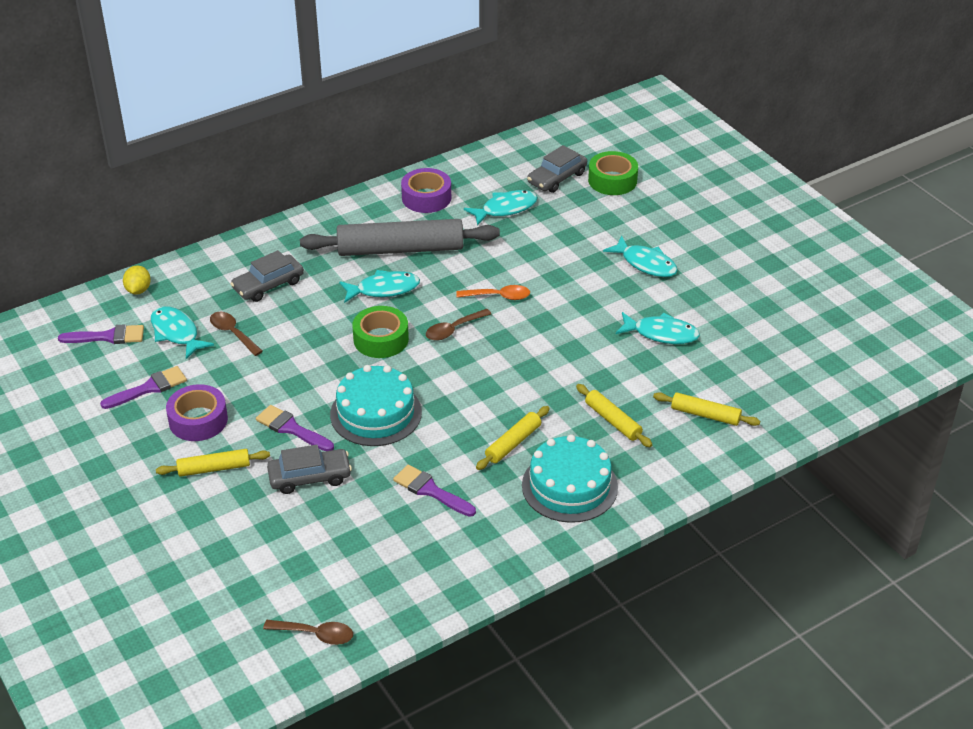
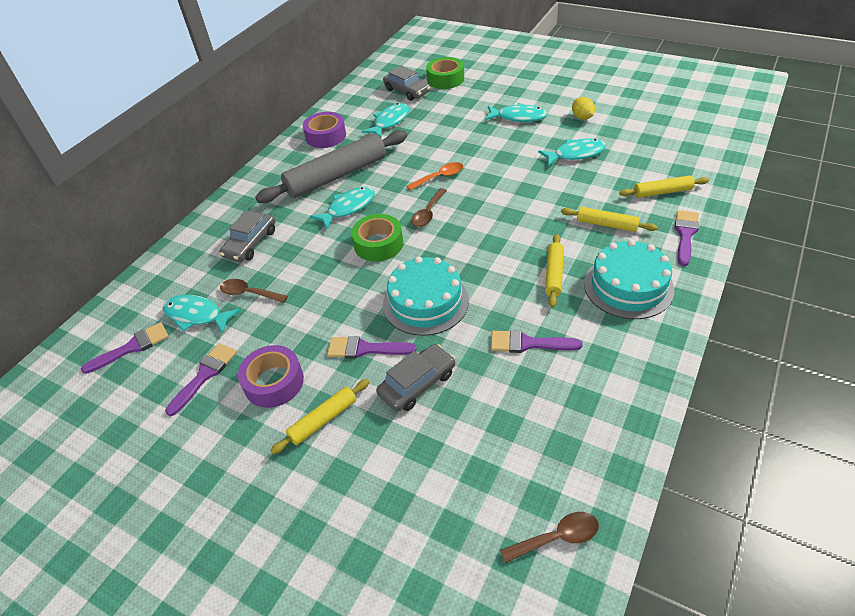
camera: 25 degrees left, 5 degrees up
(138, 290) = (135, 295): yellow lemon -> yellow lemon (582, 117)
(557, 178) = (407, 91): grey car -> grey car turned 60 degrees counterclockwise
(678, 466) = (685, 234): none -> purple brush

